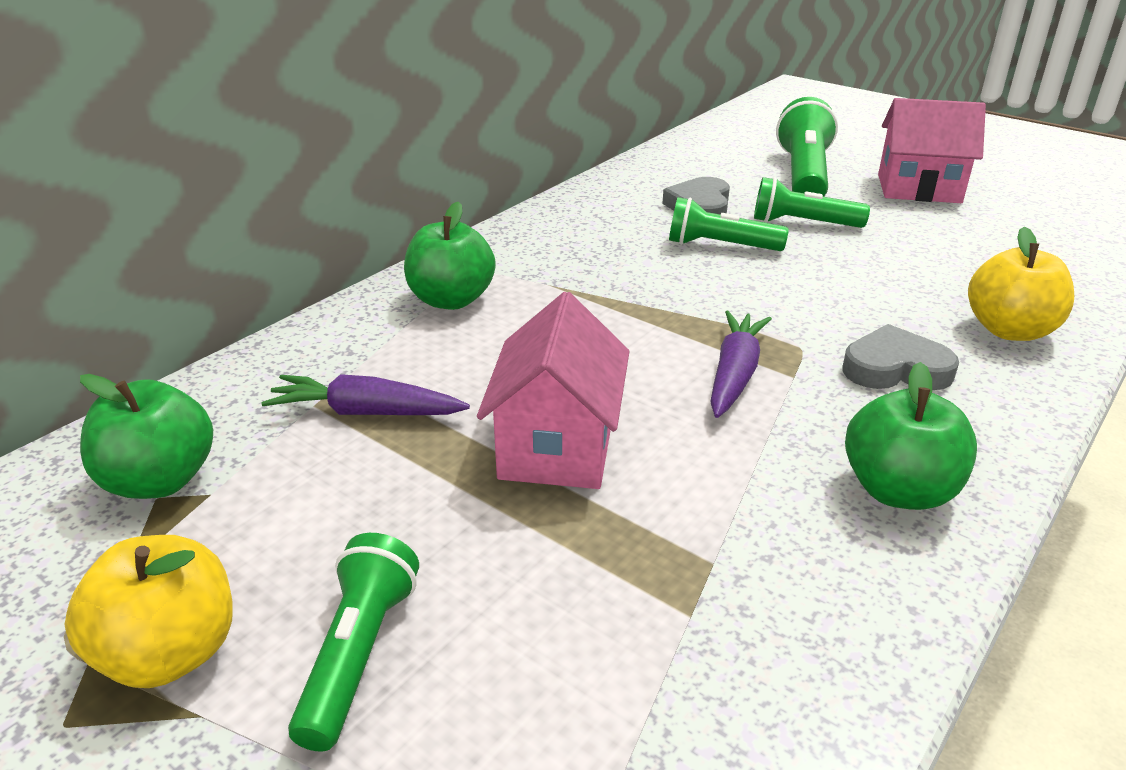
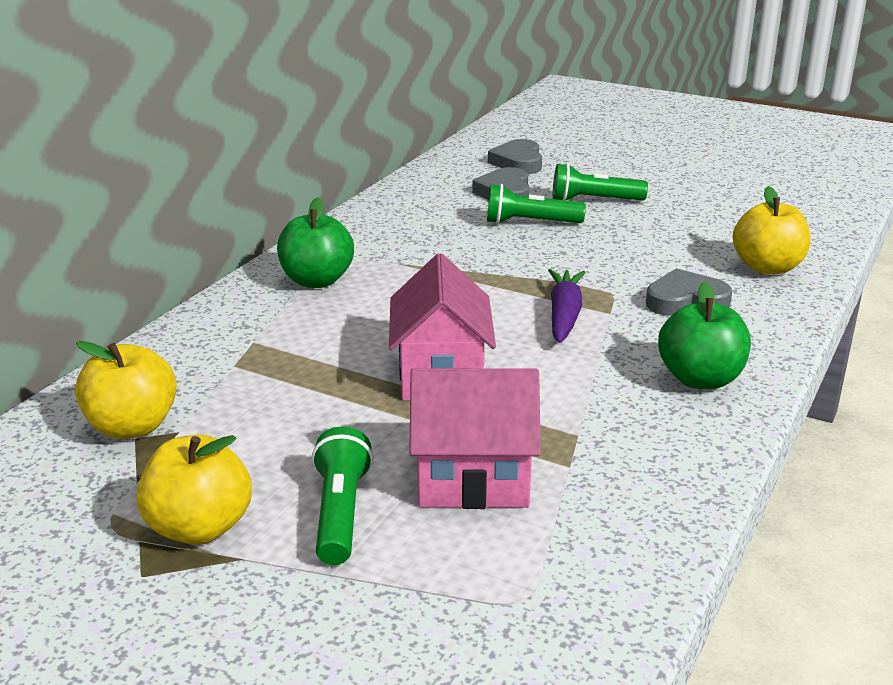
camera: 10 degrees left, 5 degrees down
(160, 480) = (132, 427): green apple -> yellow apple
(366, 412) = (280, 366): purple carrot -> none
(724, 171) = (518, 162): none -> grey heart
(803, 175) = (587, 162): green flashlight -> none
(918, 189) = (684, 166): pink house -> pink house (473, 480)

